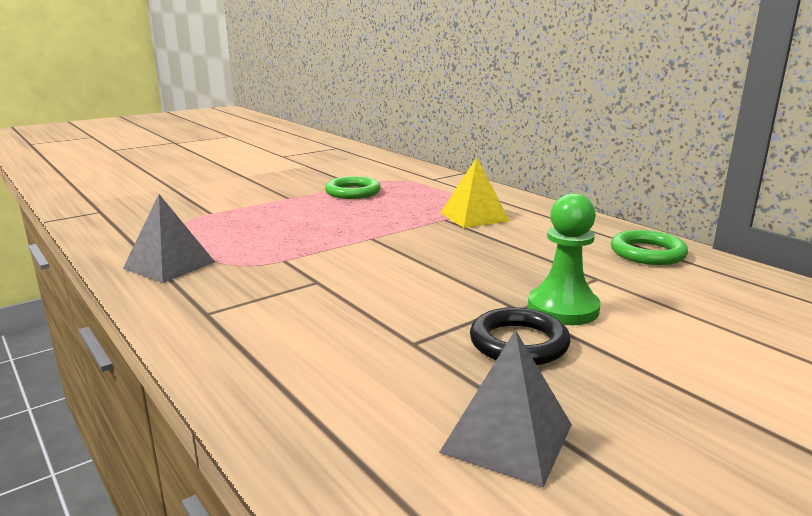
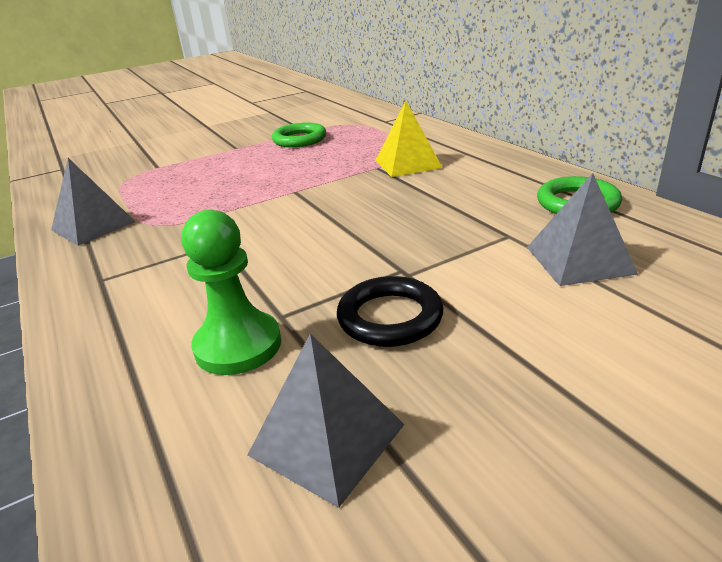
camera: 10 degrees right, 10 degrees up
(563, 308) = (455, 274): green pawn -> green pawn (238, 345)
(668, 298) = (579, 260): none -> grey pyramid

